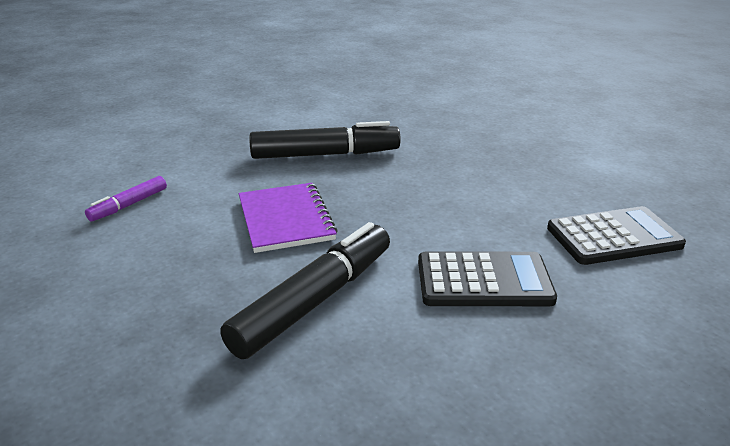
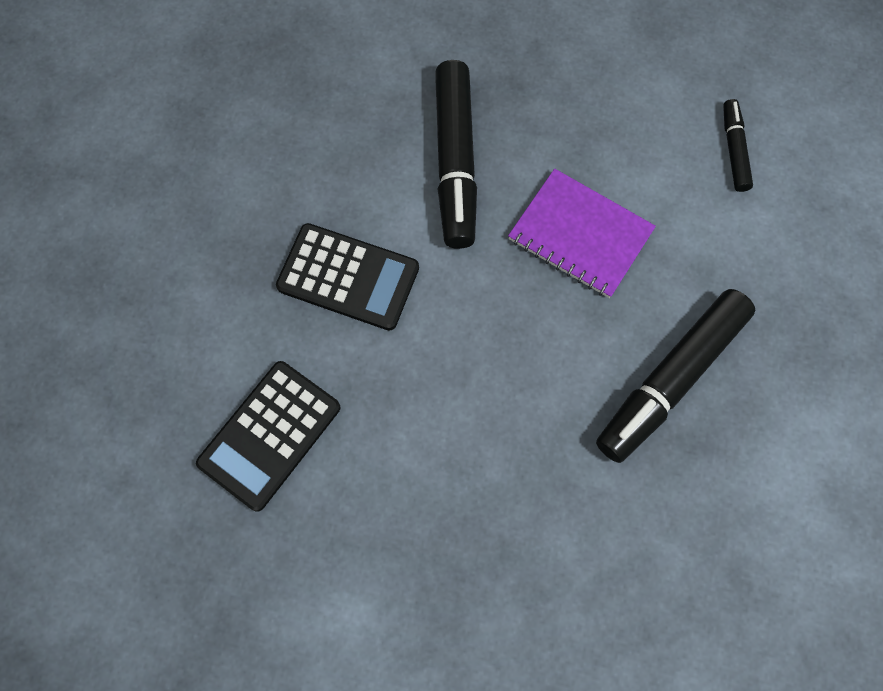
camera: 140 degrees right, 40 degrees up
(129, 205) = (734, 150): purple marker -> black marker
(484, 281) = (348, 277): black calculator -> black calculator turned 120 degrees counterclockwise

